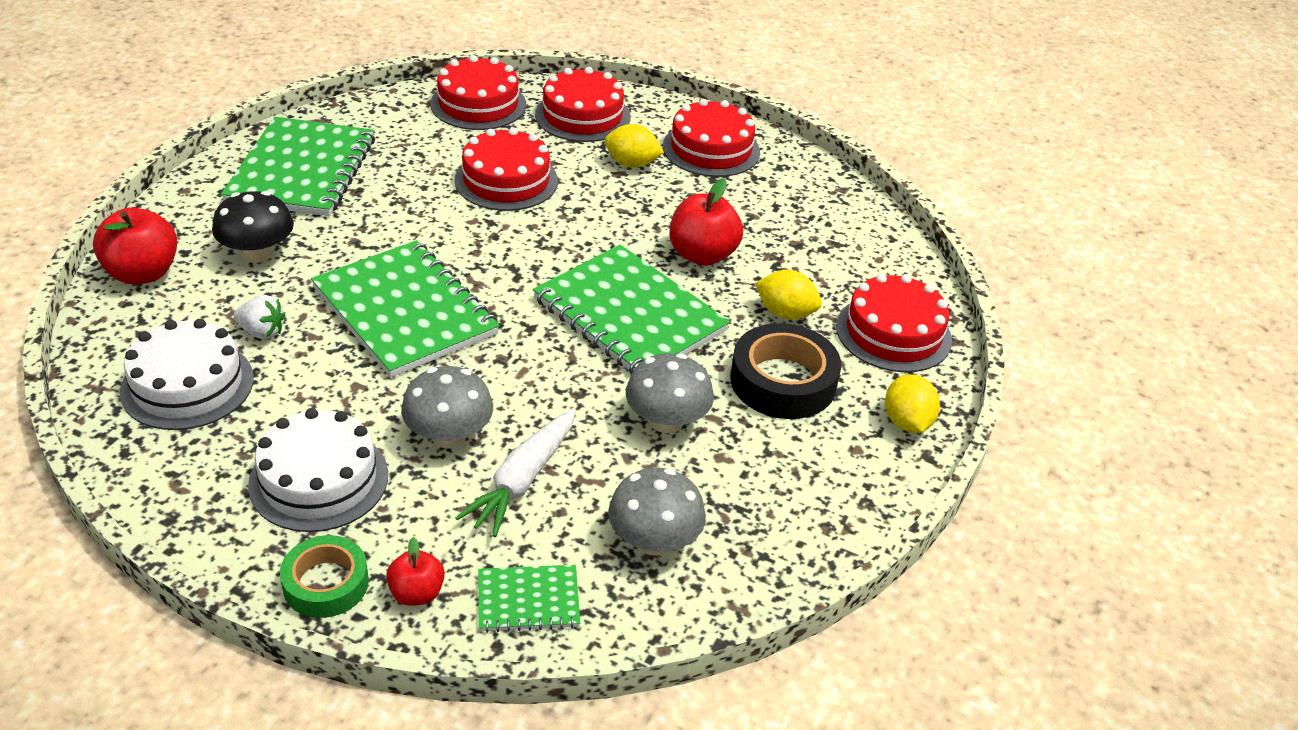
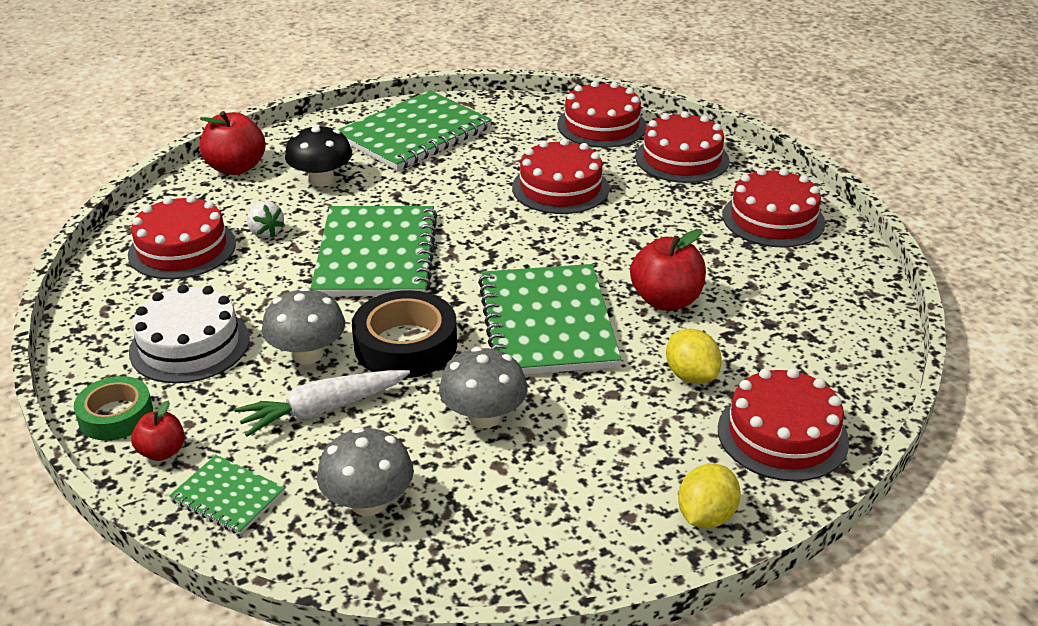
camera: 40 degrees right, 5 degrees down
(187, 385) = (182, 249): white cake -> red cake
(632, 164) = (684, 208): yellow lemon -> none
(783, 381) = (623, 430): black tape -> black tape (405, 345)

